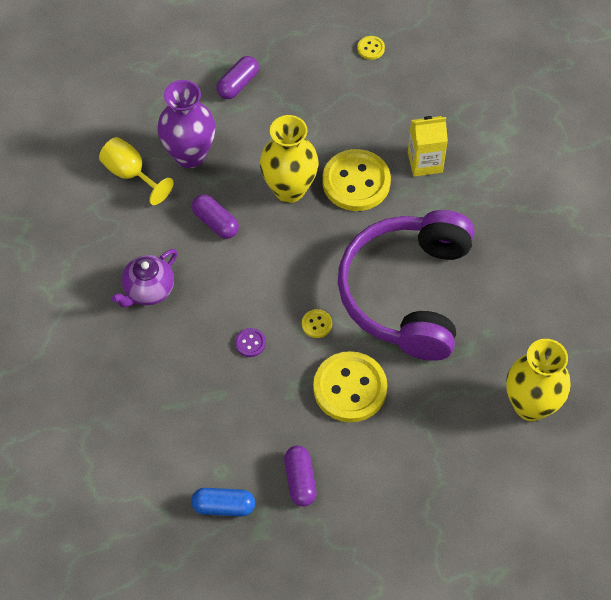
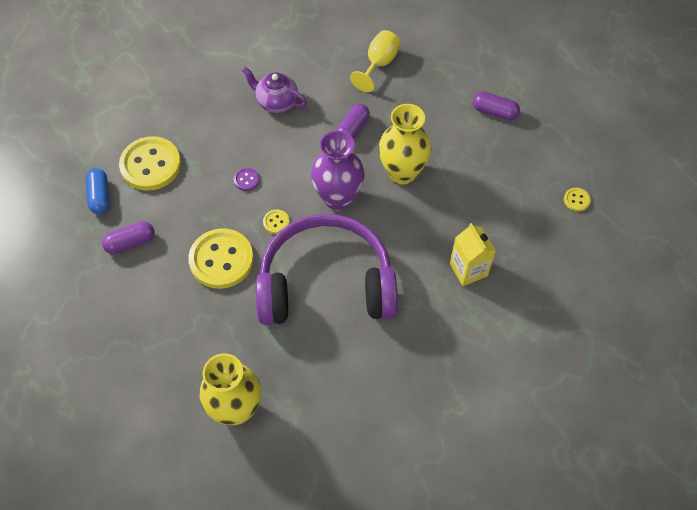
camera: 75 degrees right, 0 degrees up
(189, 155) = (411, 97): purple vase -> purple vase (338, 198)
(356, 182) = (427, 220): yellow button -> yellow button (151, 165)

